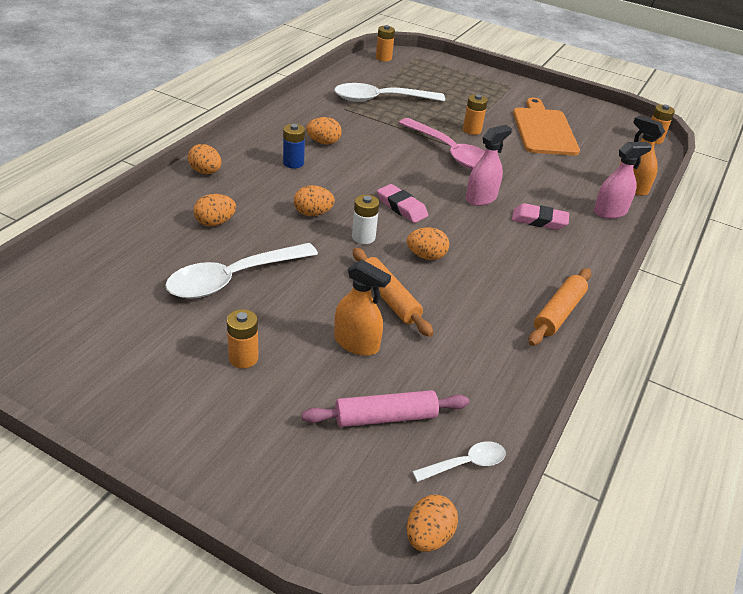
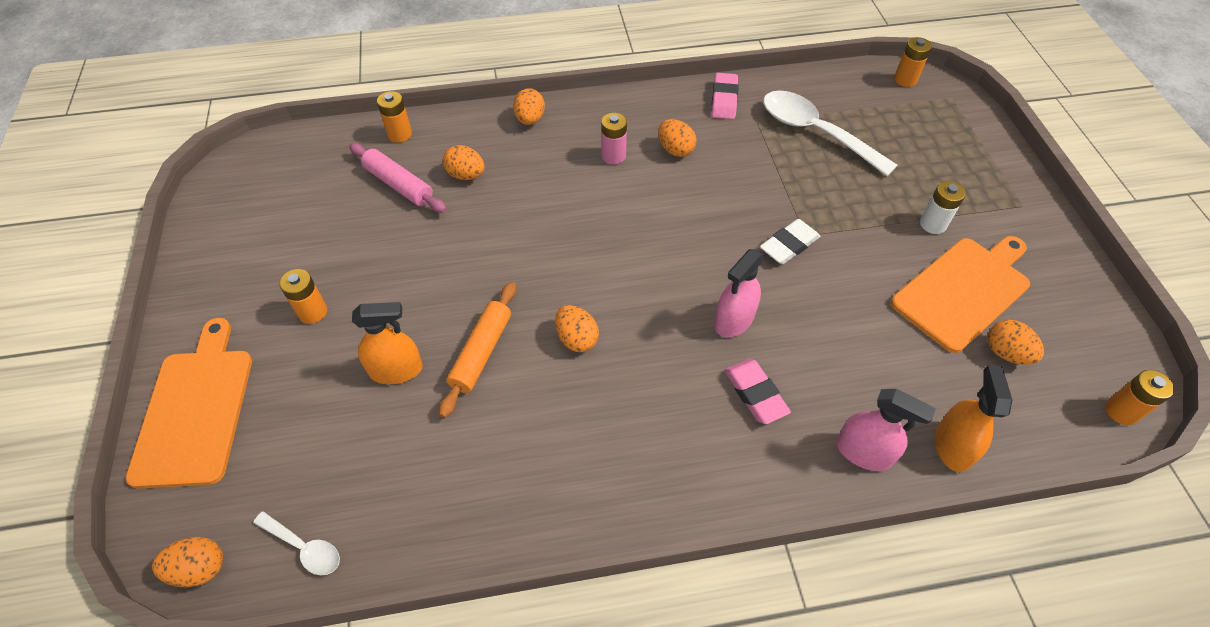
camera: 55 degrees right, 15 degrees up
(233, 279) = (403, 237): white spoon -> none
(260, 472) = (195, 410): none -> orange cutting board
(293, 163) = (613, 156): blue battery -> pink battery
(313, 213) = (550, 220): orange egg -> orange egg (1006, 353)
(356, 343) = (396, 370): orange spray bottle -> orange spray bottle turned 90 degrees counterclockwise
(363, 237) = (554, 276): white battery -> white battery (933, 224)
(385, 417) = (318, 451): pink rolling pin -> pink rolling pin (399, 184)
(401, 207) = (637, 271): pink eraser -> pink eraser (724, 100)
(450, 153) = (789, 245): pink spoon -> white eraser
(472, 130) = (863, 233): orange battery -> orange battery (399, 134)
(481, 198) = (734, 320): pink spray bottle -> pink spray bottle turned 120 degrees clockwise
(558, 313) = (599, 504): orange rolling pin -> none

